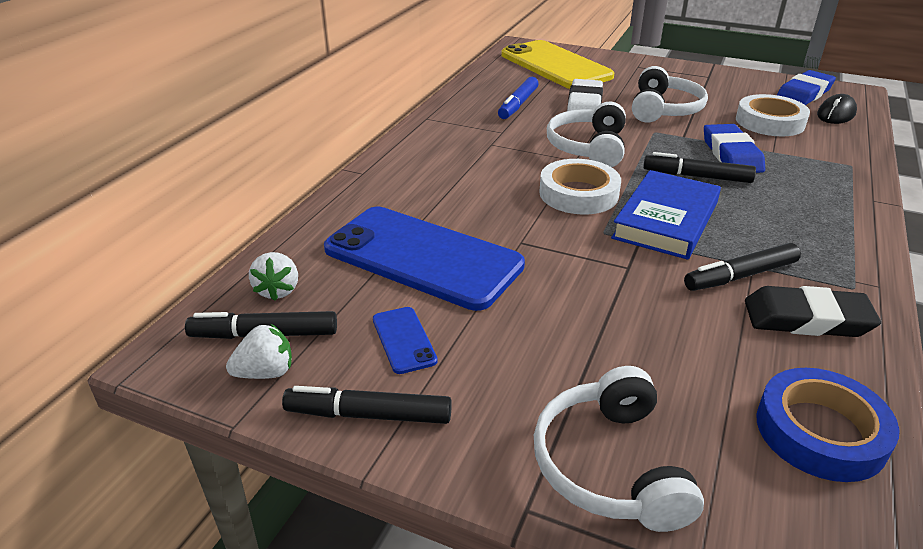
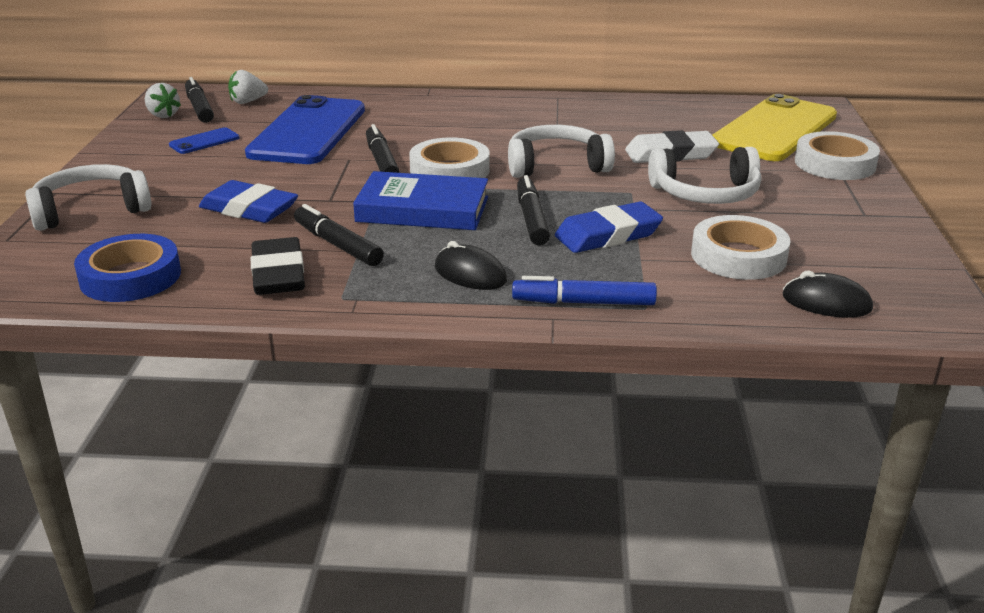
camera: 70 degrees right, 5 degrees down
(369, 415) = (129, 144): black marker -> black marker (382, 161)
(518, 104) = (633, 126): blue marker -> blue marker (583, 302)
(625, 65) = (835, 164): none -> white tape
(802, 219) = (470, 274): none -> black mouse
(804, 93) = (885, 280): blue eraser -> blue eraser (249, 209)

